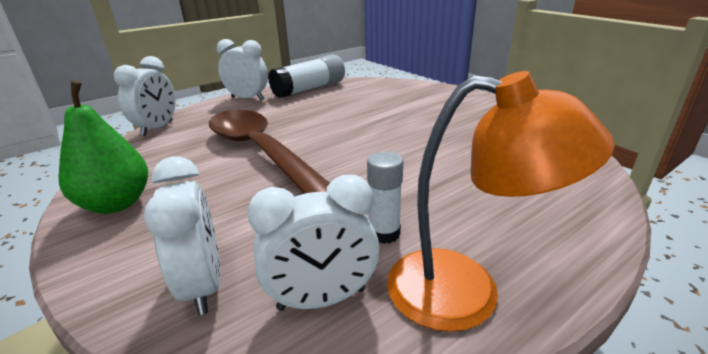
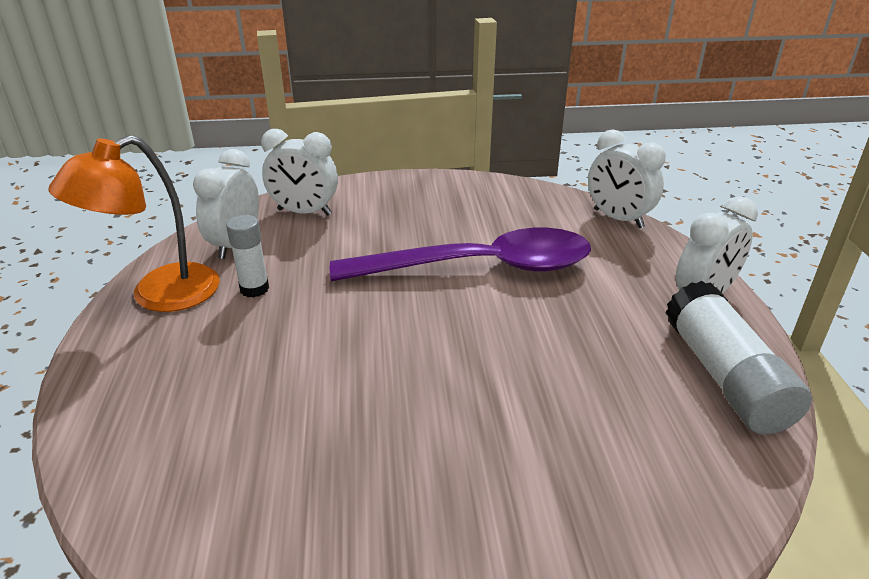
camera: 120 degrees right, 5 degrees up
(117, 204) = (448, 192): green pear -> none
(260, 152) = (479, 267): brown spoon -> purple spoon

